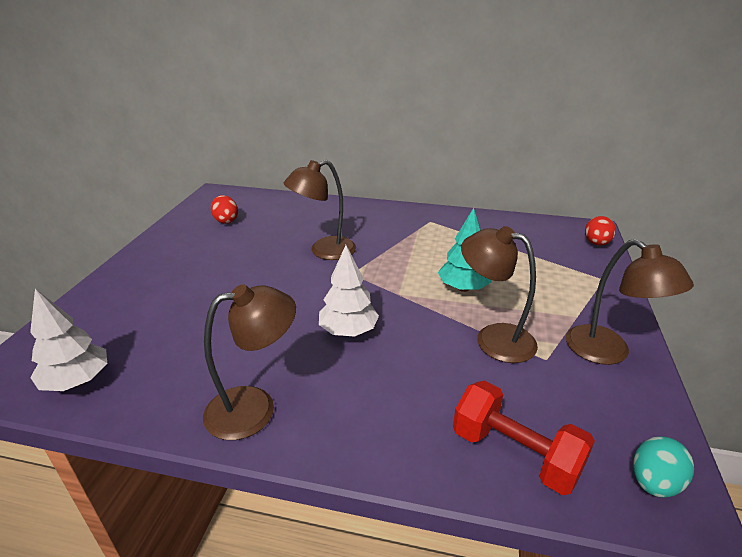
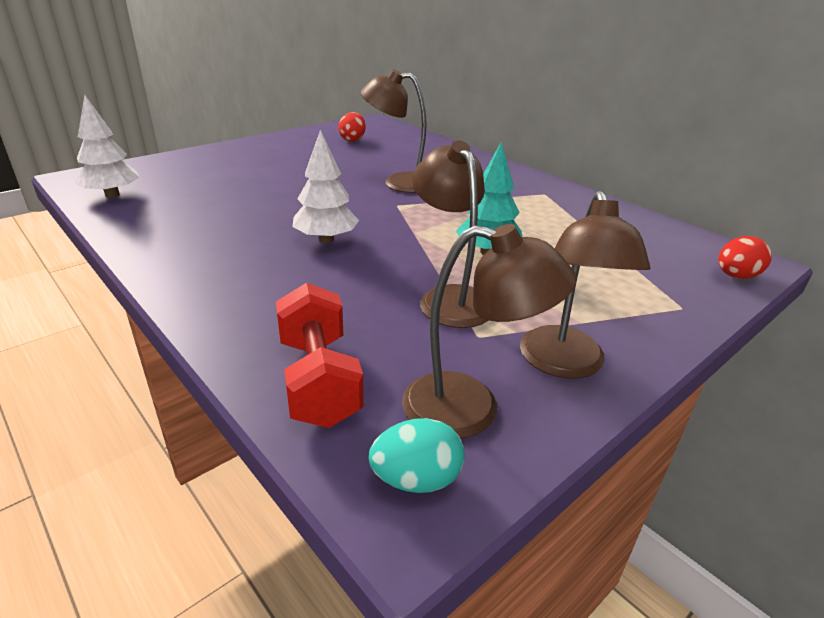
camera: 35 degrees right, 0 degrees up
(255, 407) = (182, 254): brown lamp -> brown lamp (471, 409)

